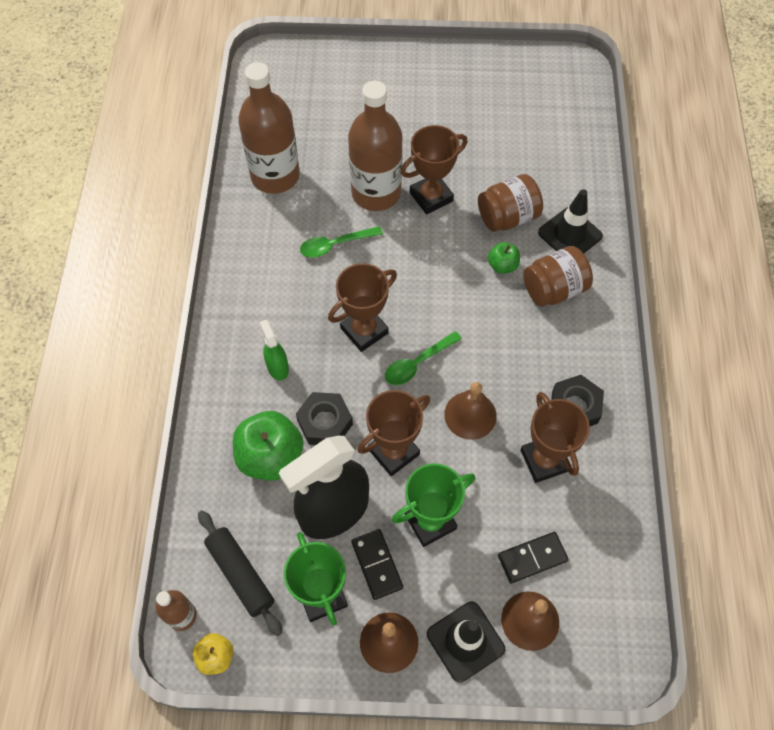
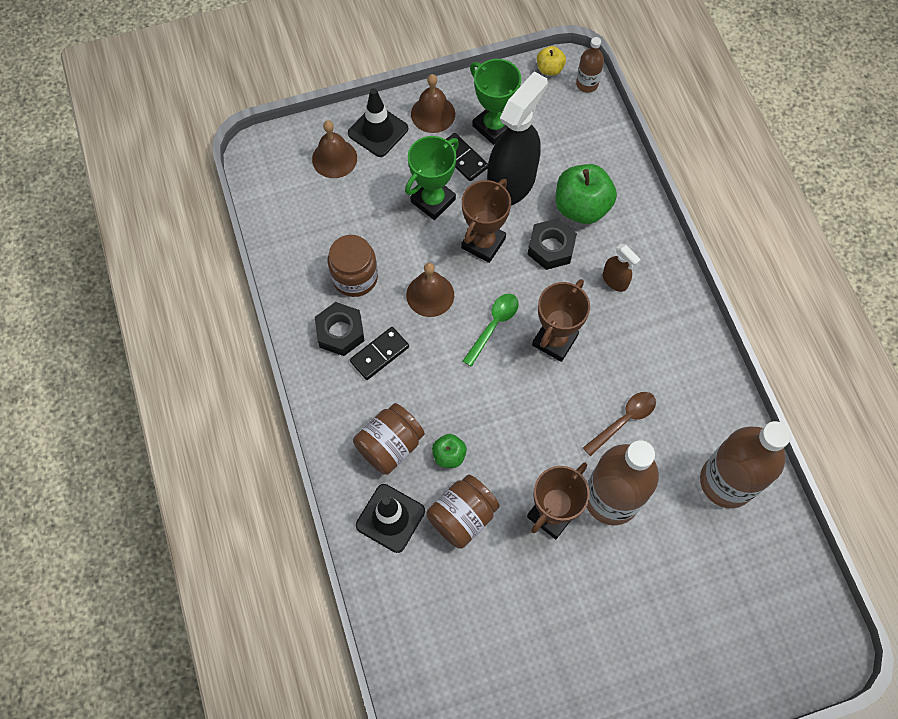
camera: 160 degrees right, 5 degrees up
(241, 574) = (560, 121): black rolling pin -> none
(277, 367) = (615, 281): green spray bottle -> brown spray bottle
(335, 245) = (624, 420): green spoon -> brown spoon
(532, 558) = (344, 200): black domino -> black domino (379, 354)
(544, 460) = (355, 277): brown trophy -> brown jar

